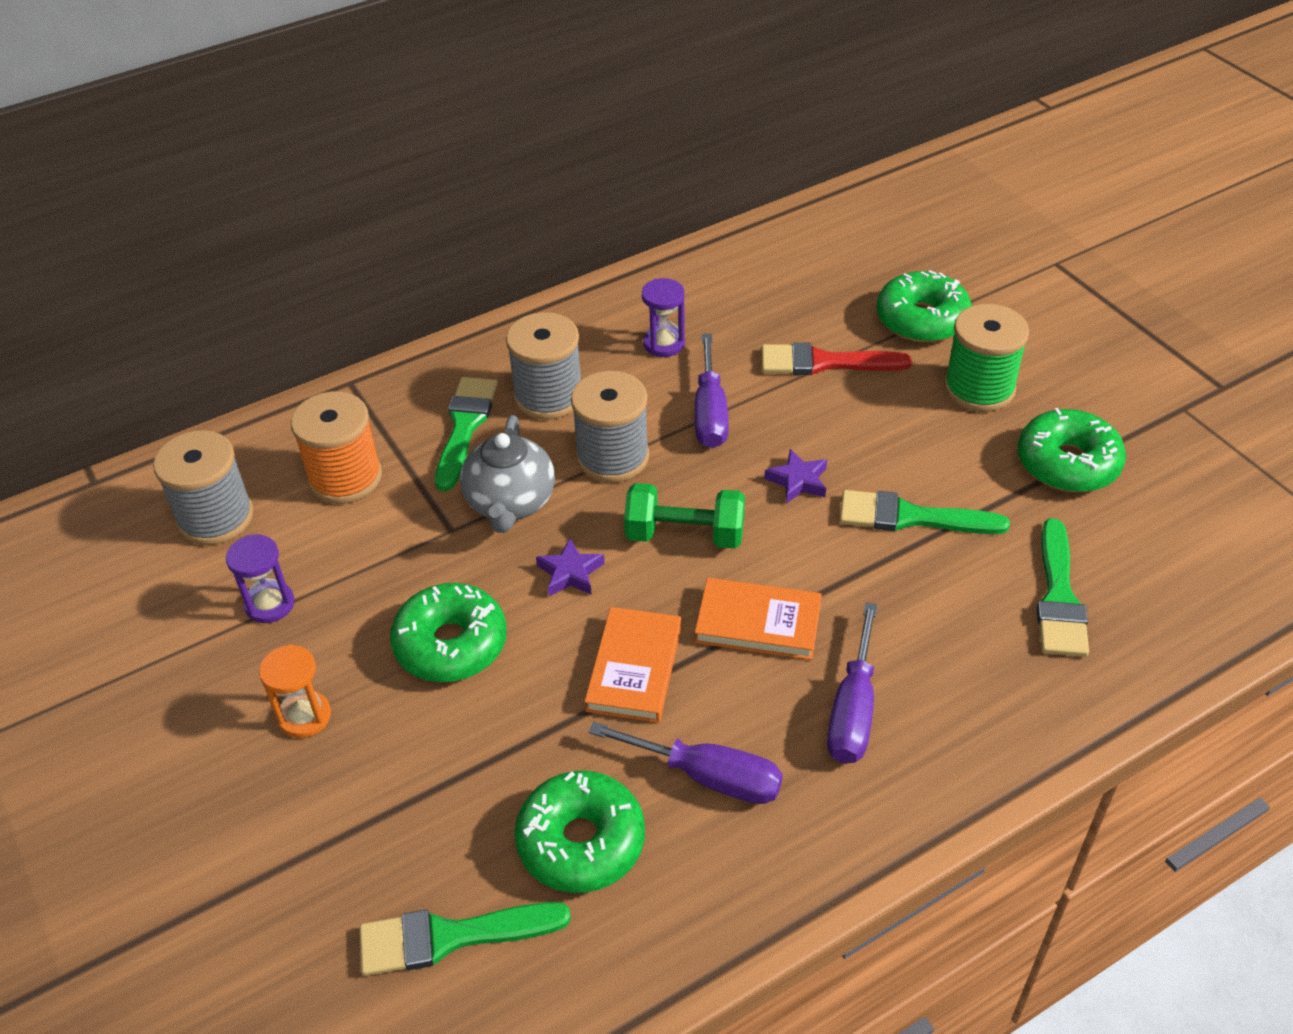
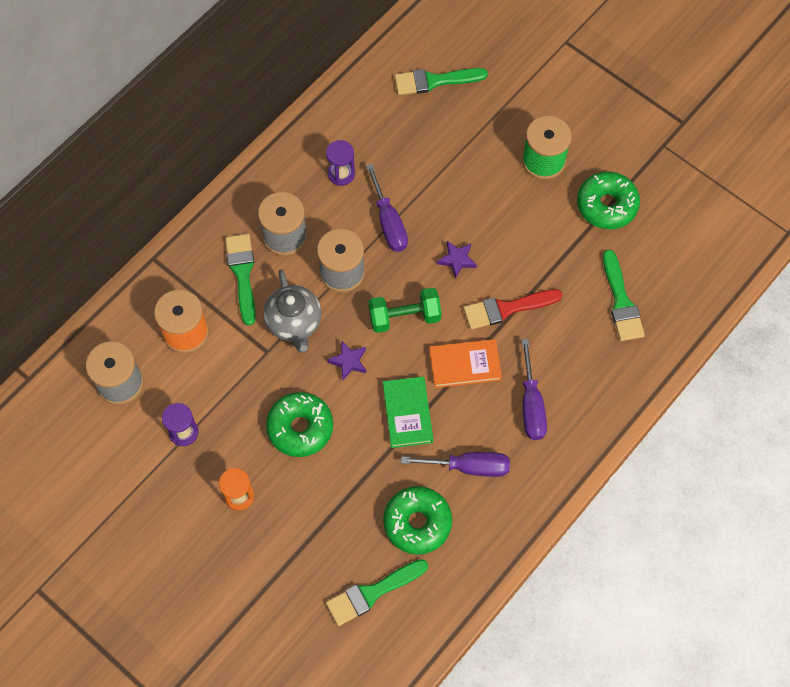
camera: 20 degrees left, 20 degrees up
(634, 668) = (407, 413): orange book -> green book
(824, 362) = (445, 164): red brush -> red brush (506, 309)
(911, 517) = (528, 269): green brush -> green brush (434, 81)
(921, 319) = (495, 112): green donut -> none

